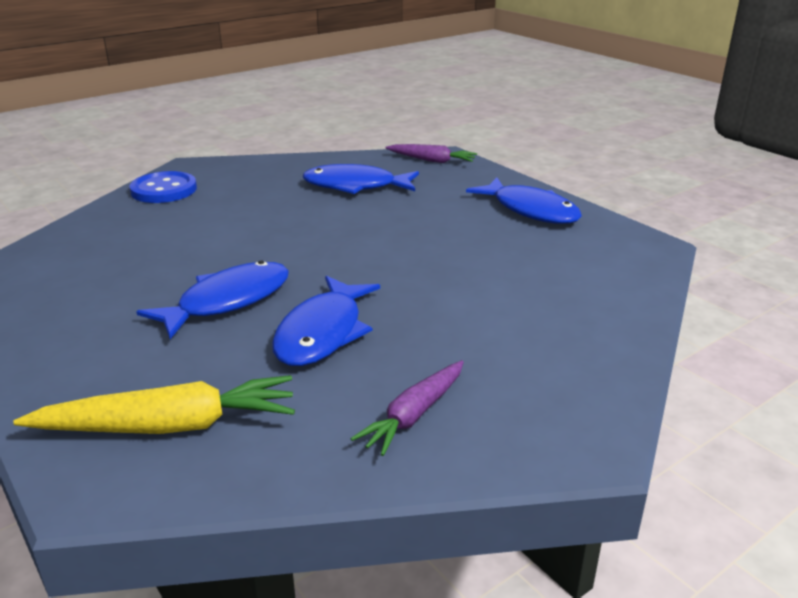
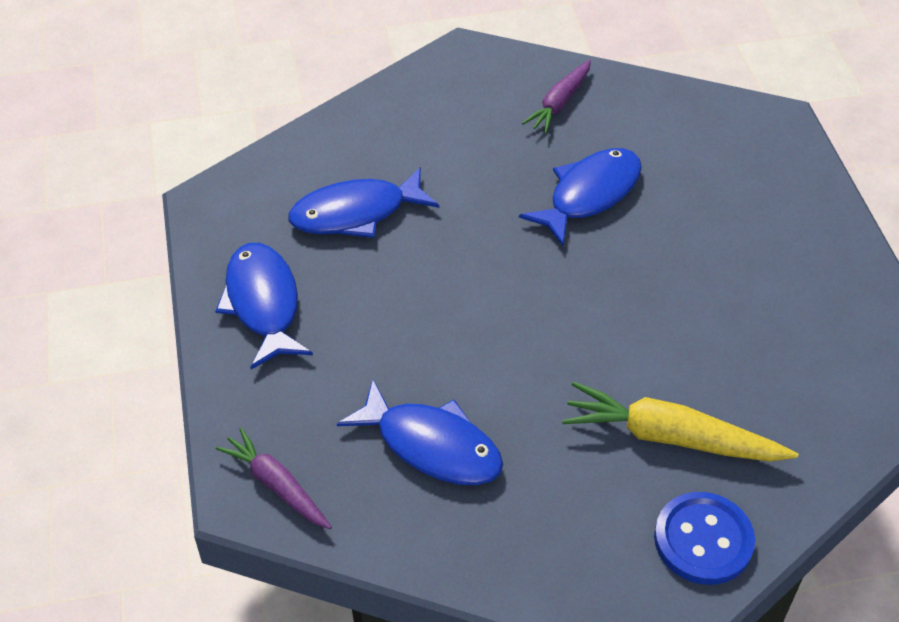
camera: 155 degrees left, 20 degrees up
(169, 426) = (727, 146): yellow carrot -> yellow carrot (671, 437)
(227, 301) = (661, 262): blue fish -> blue fish (356, 213)
(414, 415) = (559, 103): purple carrot -> purple carrot turned 150 degrees clockwise

